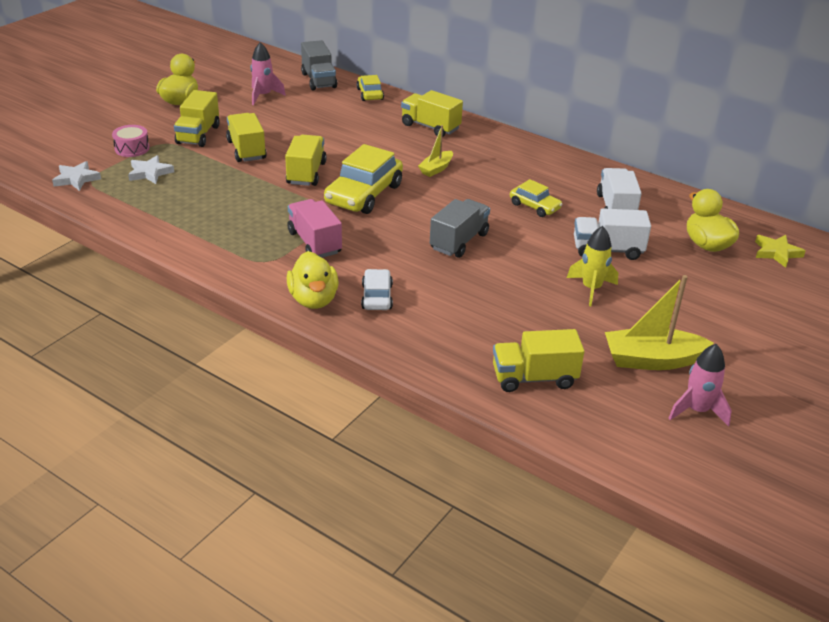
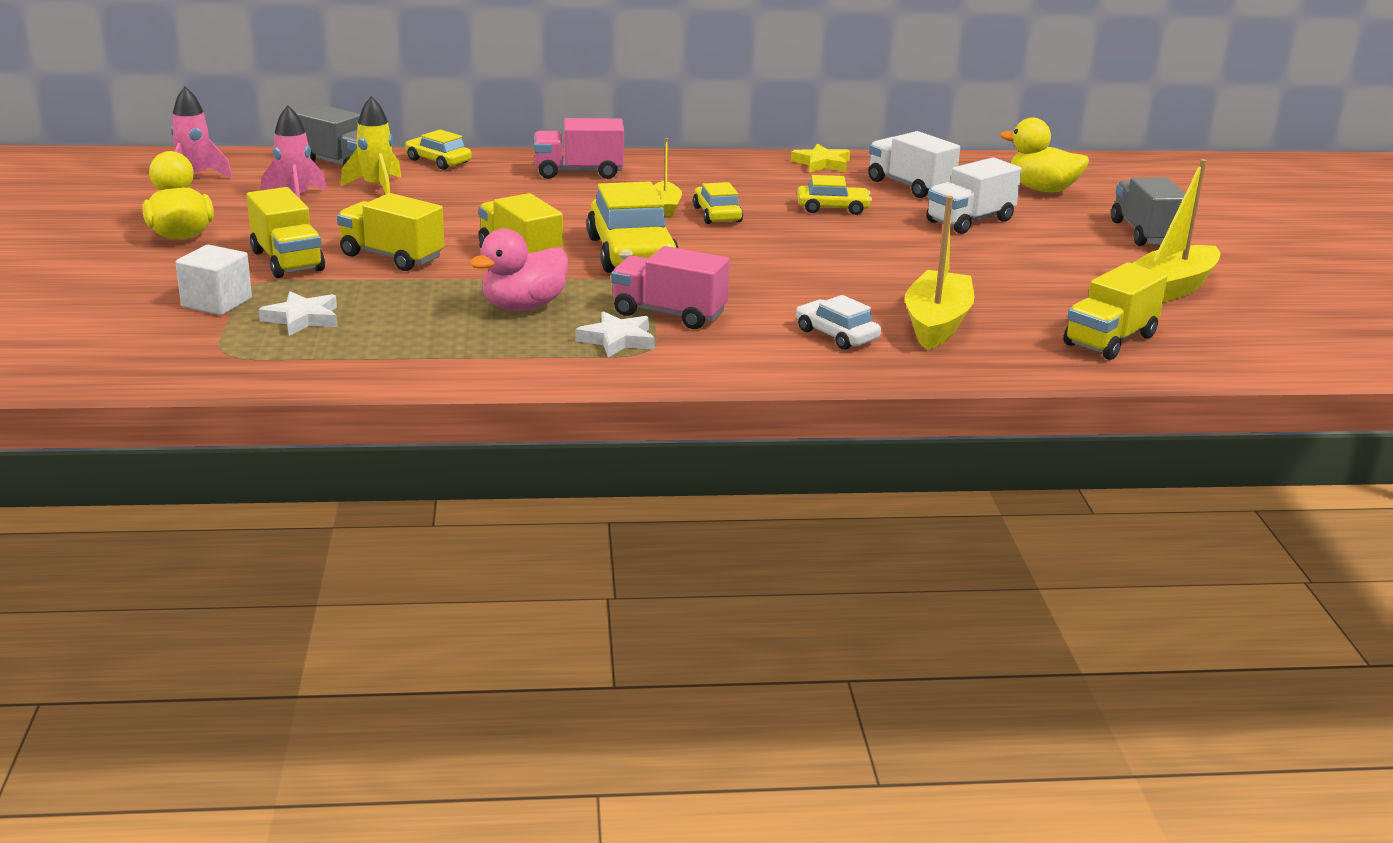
camera: 40 degrees left, 10 degrees down
(76, 179) = (200, 359): white star -> white star (617, 340)
(132, 148) = (216, 303): pink drum -> white cube
(254, 207) = (523, 306): none -> pink duck
(313, 299) = (776, 362): yellow duck -> none
(430, 127) = (578, 172): yellow truck -> pink truck
(447, 316) = (936, 324): none -> yellow boat
(456, 185) = (717, 214): none -> yellow car
(459, 241) = (820, 261): grey truck -> grey truck (1145, 233)
(591, 289) = (1017, 255): yellow rocket -> yellow rocket (376, 187)
(697, 410) = (1272, 310): pink rocket -> pink rocket (195, 177)
(776, 253) = (1106, 177): yellow star -> yellow star (822, 163)

